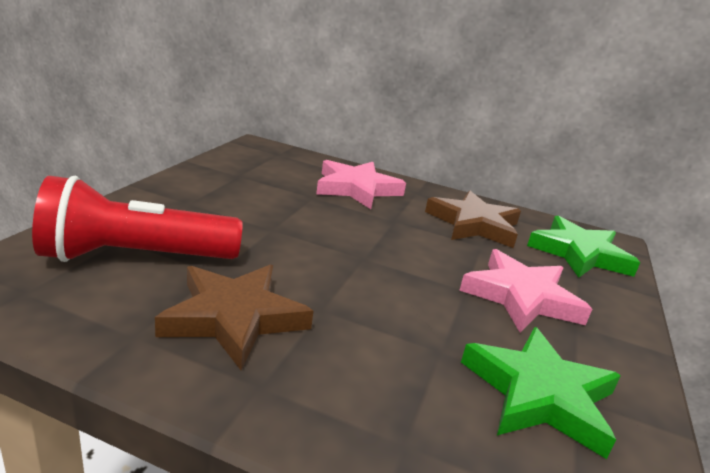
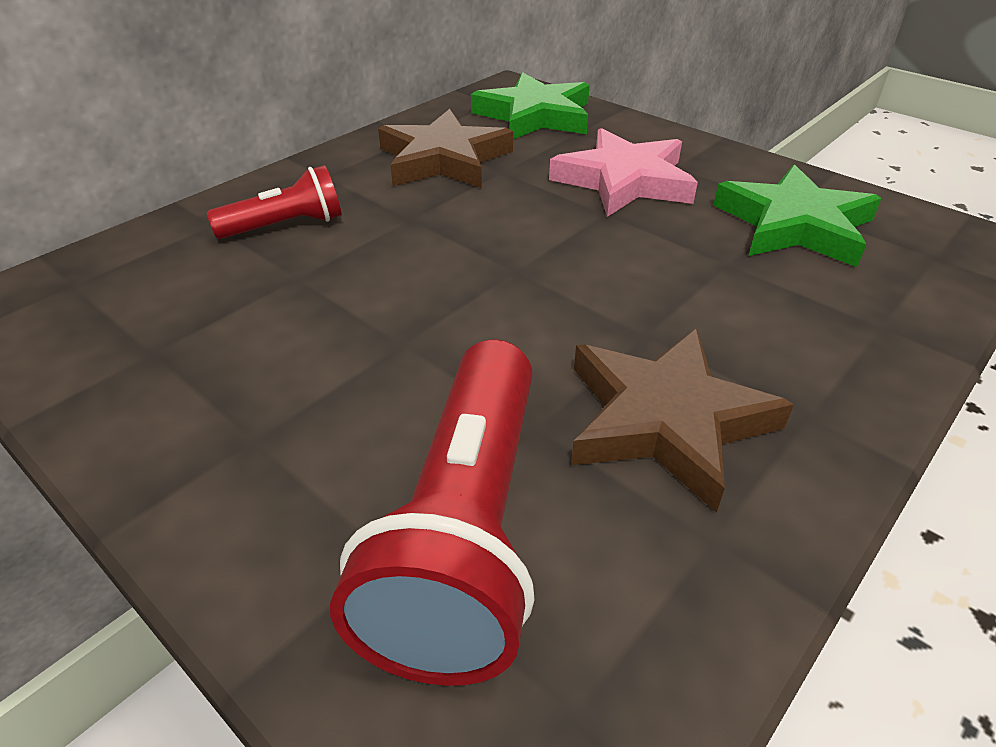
camera: 65 degrees left, 15 degrees up
(356, 189) = (286, 226): pink star -> red flashlight

